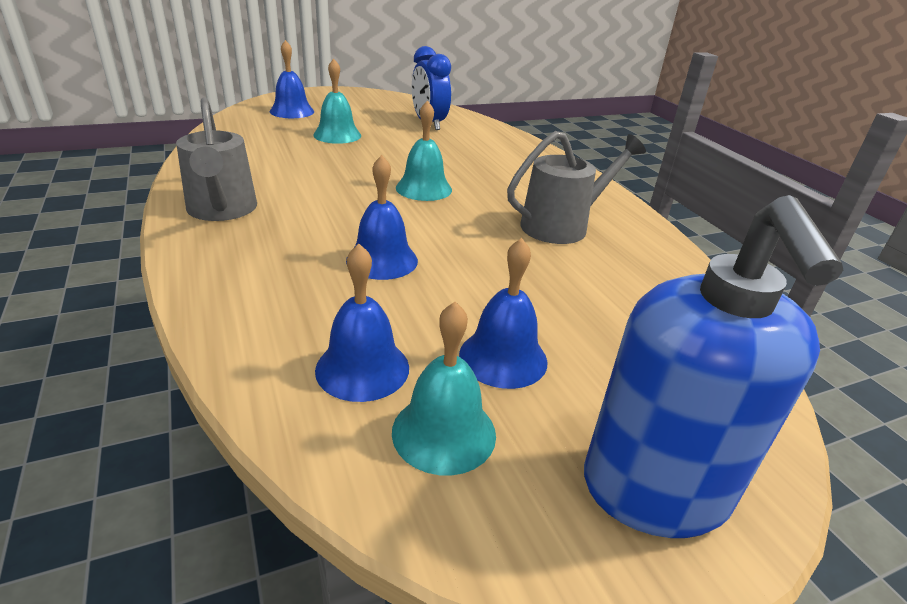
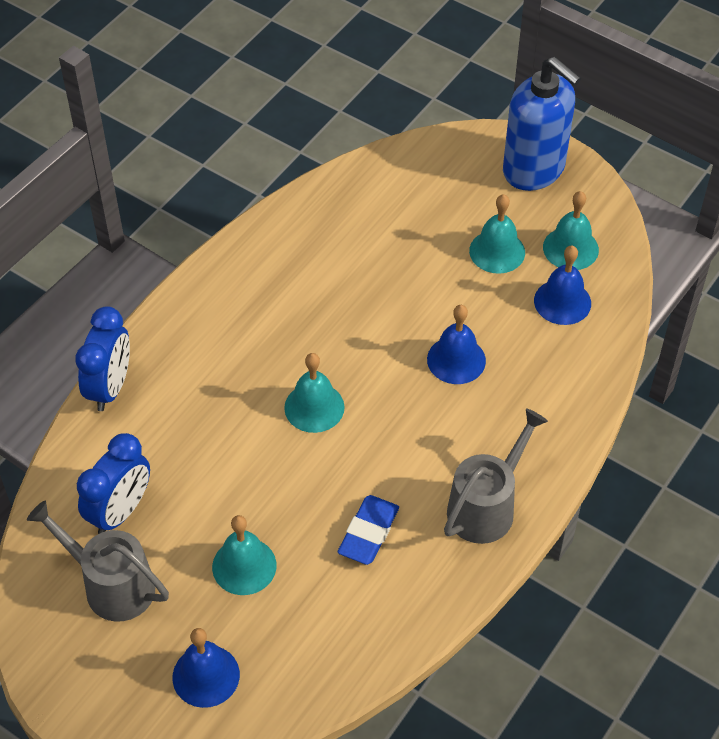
camera: 120 degrees left, 20 degrees up
(289, 168) = (368, 533): none -> blue eraser
(503, 357) = (497, 251): blue bell -> turquoise bell
(529, 145) = (110, 387): none -> blue clock
(561, 226) = (301, 287): grey watering can -> grey watering can (112, 585)
(654, 491) = (534, 169): blue soap dispenser -> blue soap dispenser turned 75 degrees clockwise

